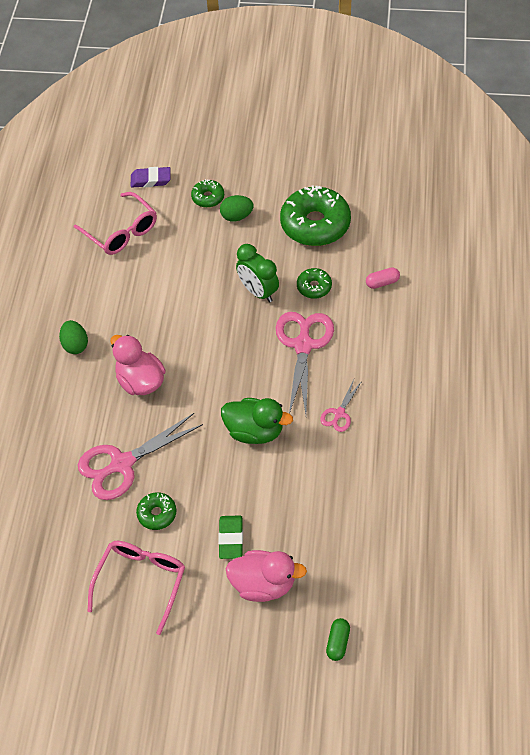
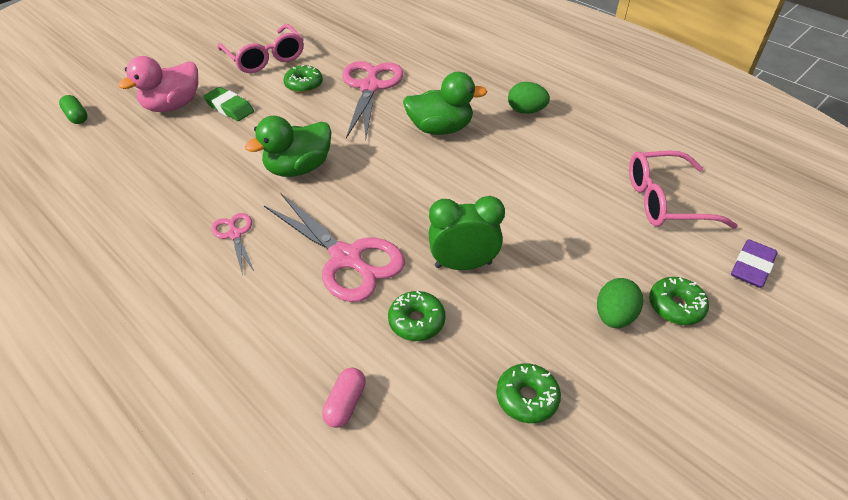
camera: 125 degrees right, 10 degrees down
(140, 381) = (440, 129): pink duck -> green duck
(315, 224) = (527, 398): green donut -> green donut, size x0.48

